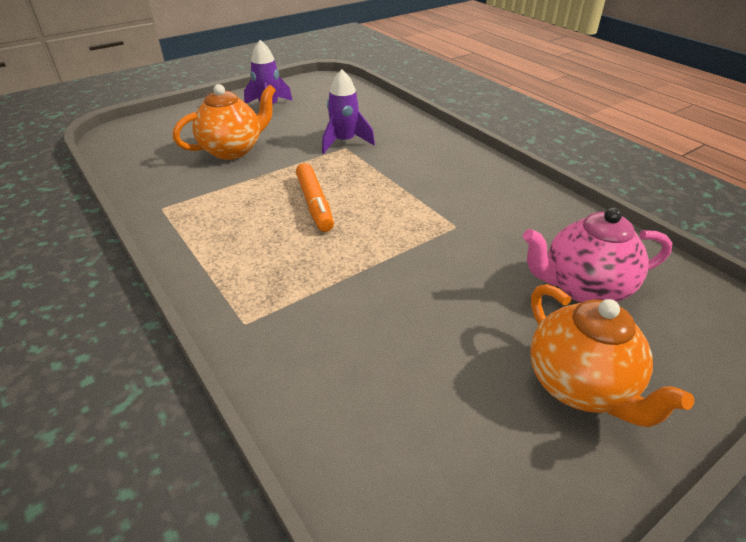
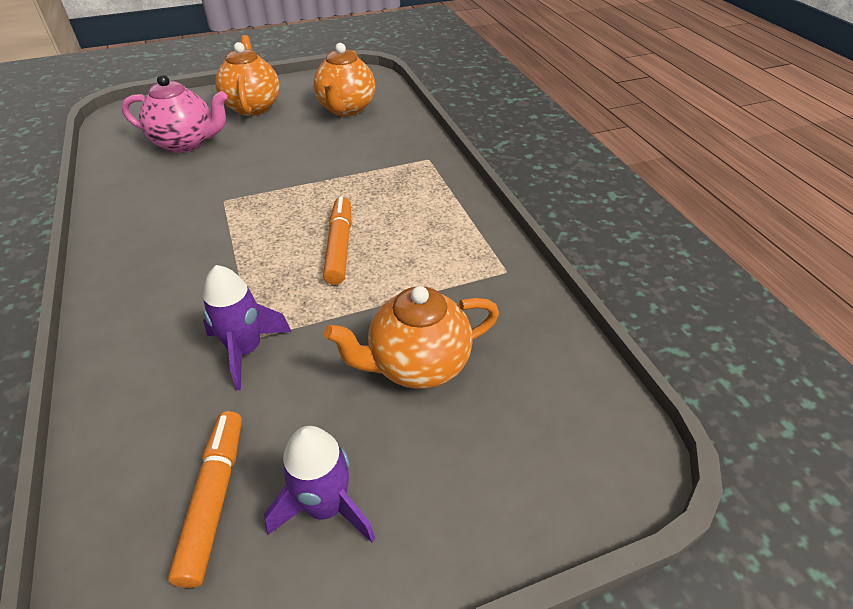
camera: 165 degrees left, 5 degrees up
(321, 103) = (214, 499): none -> orange marker
(416, 417) = (346, 109): none -> orange teapot

